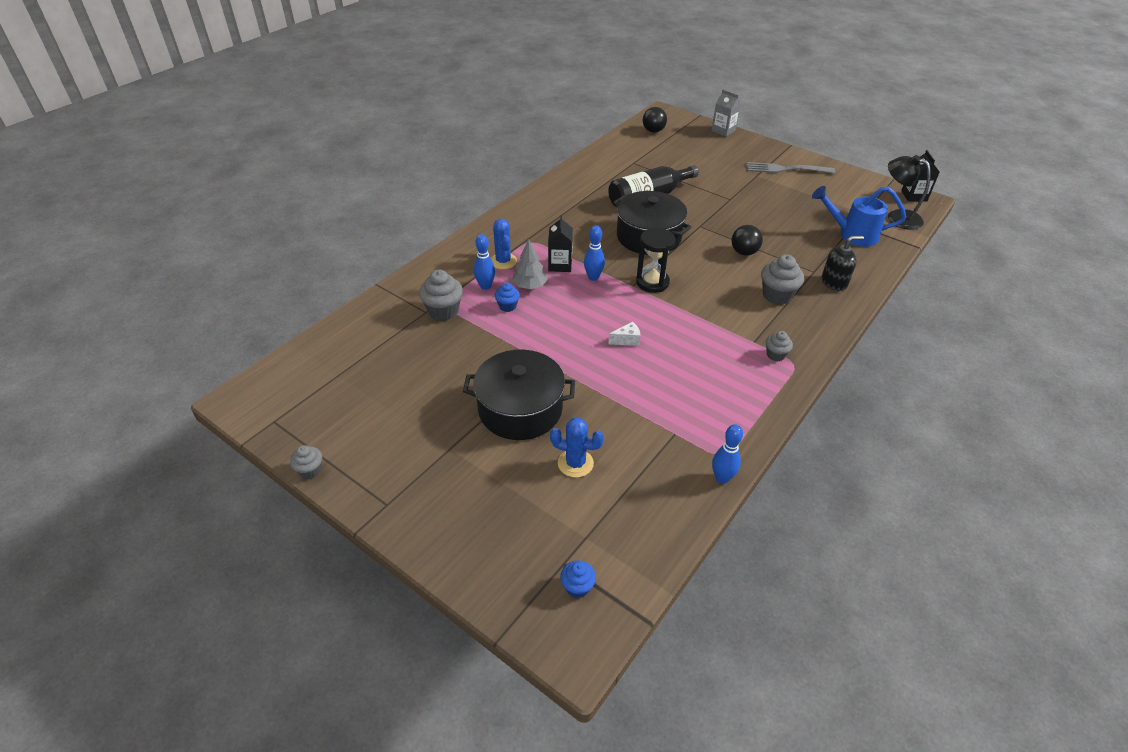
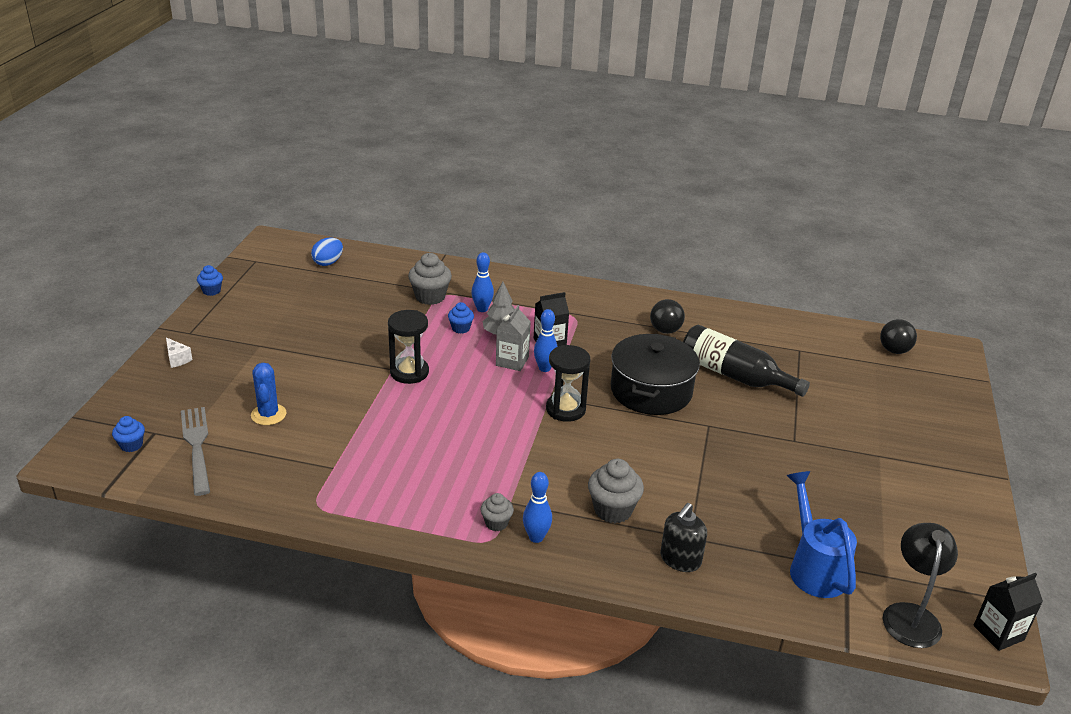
camera: 65 degrees right, 10 degrees down
(310, 470) = (211, 291): grey cupcake -> blue cupcake
(326, 365) = (328, 262): none -> blue egg
(503, 261) = (529, 309): blue cactus -> none
(520, 409) = (322, 369): black pot -> none
(557, 353) = (409, 372): none -> black hourglass
(627, 340) = (455, 411): white cheese -> white cheese (177, 359)
(722, 478) = (284, 509): blue bowling pin -> blue bowling pin (536, 537)
(723, 131) = (967, 408): grey carton -> grey carton (512, 361)
(744, 252) = (682, 470): black ball -> black ball (665, 330)
(785, 169) = (926, 481): grey fork -> grey fork (197, 446)
(834, 282) = (680, 559): black soap dispenser -> black soap dispenser turned 75 degrees clockwise

